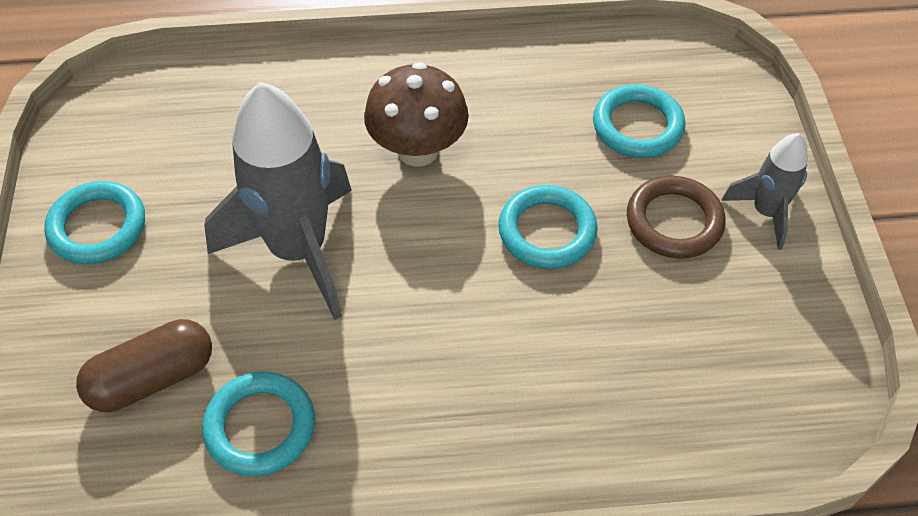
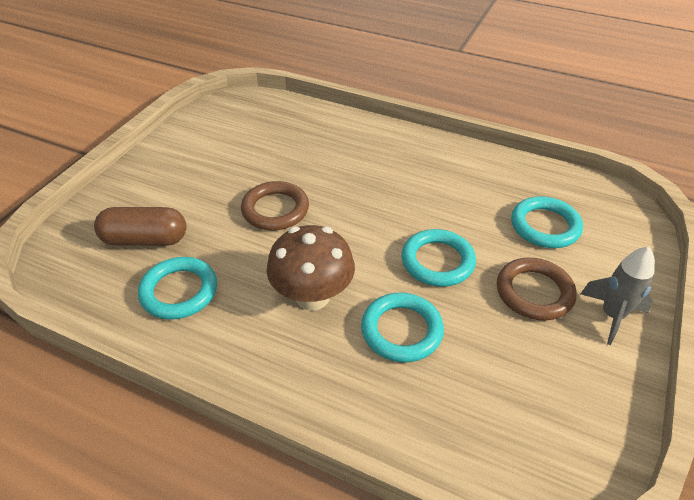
camera: 30 degrees right, 10 degrees down
(97, 227) = (181, 157): turquoise ring -> turquoise ring (401, 330)
(298, 250) = (275, 210): grey rocket -> brown ring
(418, 150) = (386, 186): brown mushroom -> brown mushroom (312, 296)

